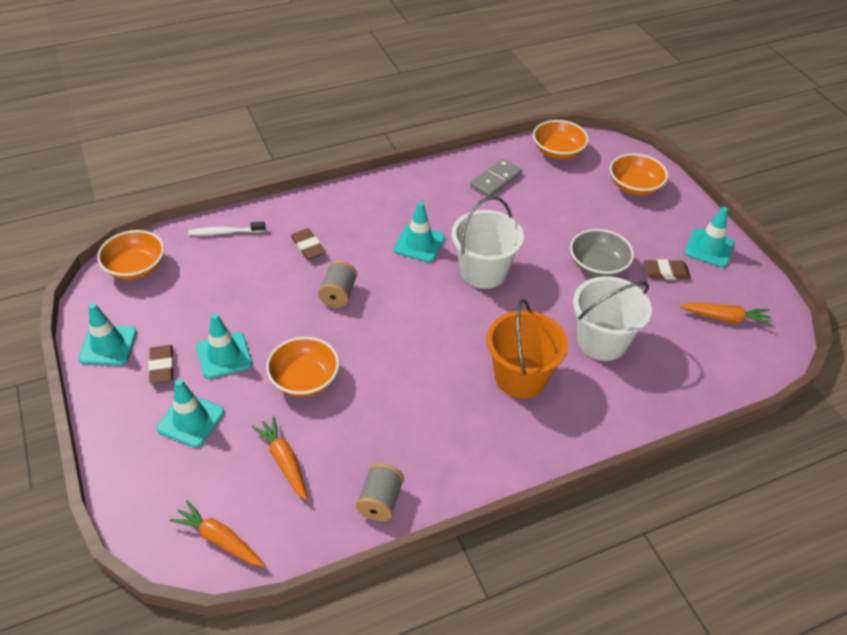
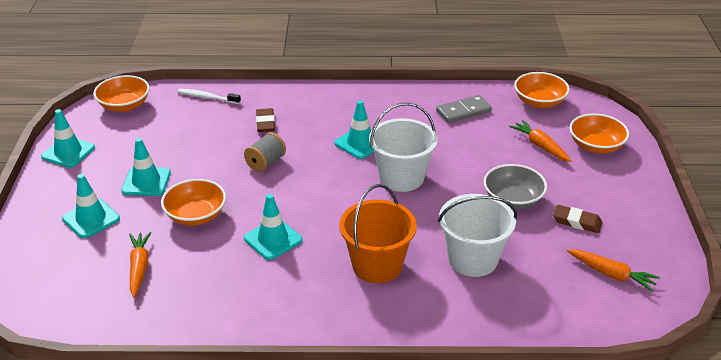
camera: 25 degrees right, 10 degrees down
(162, 367) = (96, 177): brown eraser -> none
(219, 539) = (54, 305): orange carrot -> orange carrot (540, 146)
(380, 501) = (193, 319): grey spool -> none
(709, 248) = (637, 213): turquoise traffic cone -> turquoise traffic cone (273, 239)

